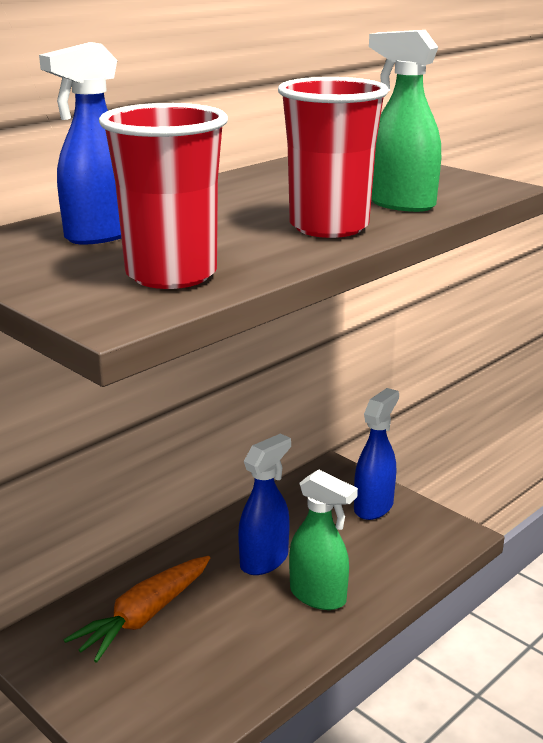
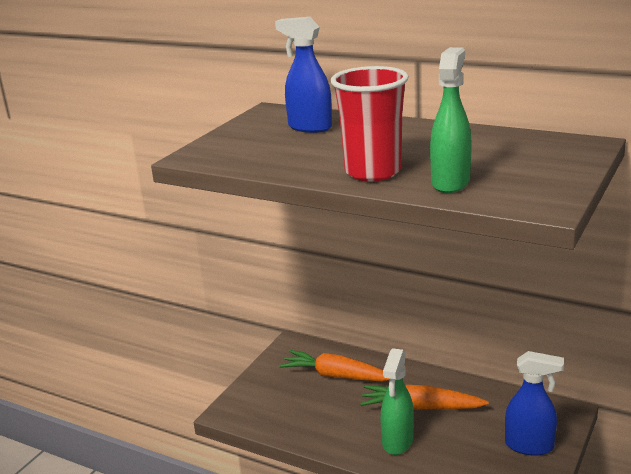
camera: 75 degrees right, 0 degrees up
(171, 275) = (255, 154): red cup -> none
(264, 560) = (421, 407): blue spray bottle -> orange carrot

